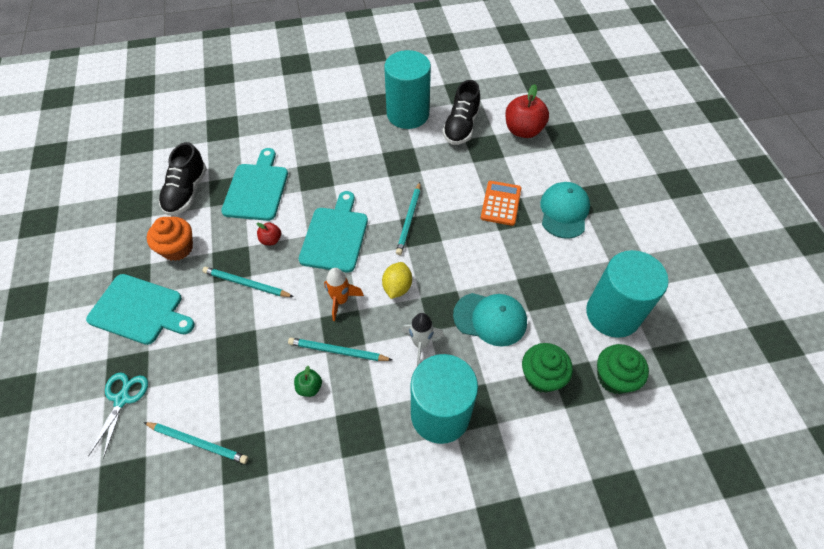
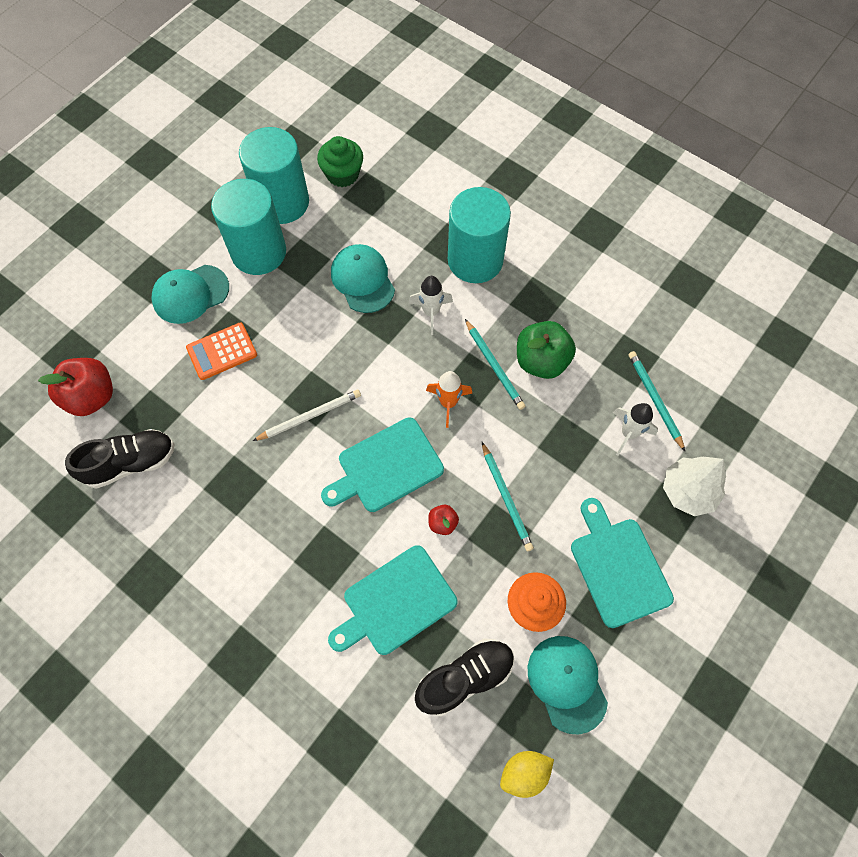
camera: 130 degrees left, 10 degrees up
(122, 399) = (688, 491): turquoise scissors -> white tree
(126, 233) = (567, 683): none -> turquoise cap
(198, 398) = (628, 433): none -> white rocket
(309, 387) = (541, 361): green apple -> green apple, size x2.06
(397, 287) = (394, 369): yellow lemon -> yellow lemon (524, 772)
(408, 114) = (150, 537): turquoise cylinder -> turquoise cylinder (259, 252)
(409, 220) = (310, 416): turquoise pencil -> white pencil
(542, 376) = (383, 217): green cupcake -> none

